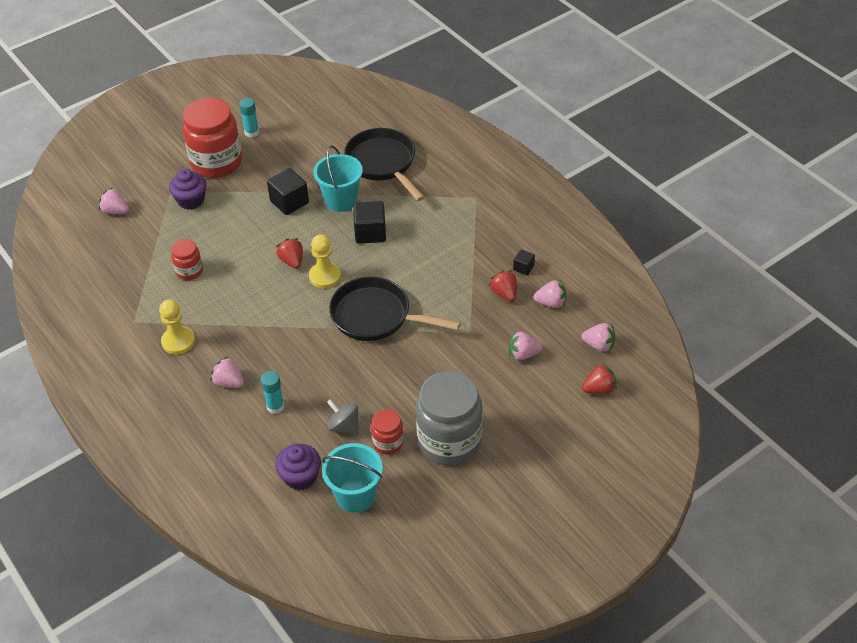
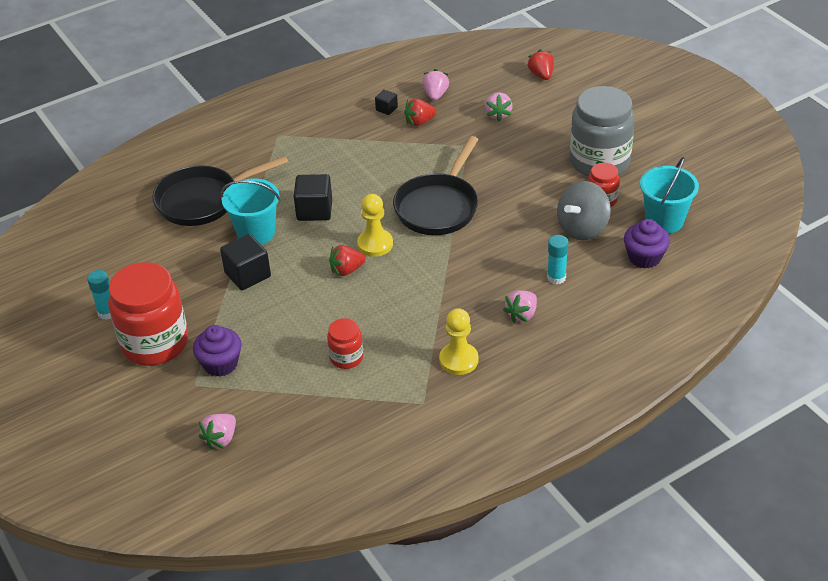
camera: 85 degrees left, 5 degrees down
(344, 426) = (582, 228): grey spinning top -> grey spinning top, size x1.54
(599, 345) = (490, 71): pink strawberry -> none

